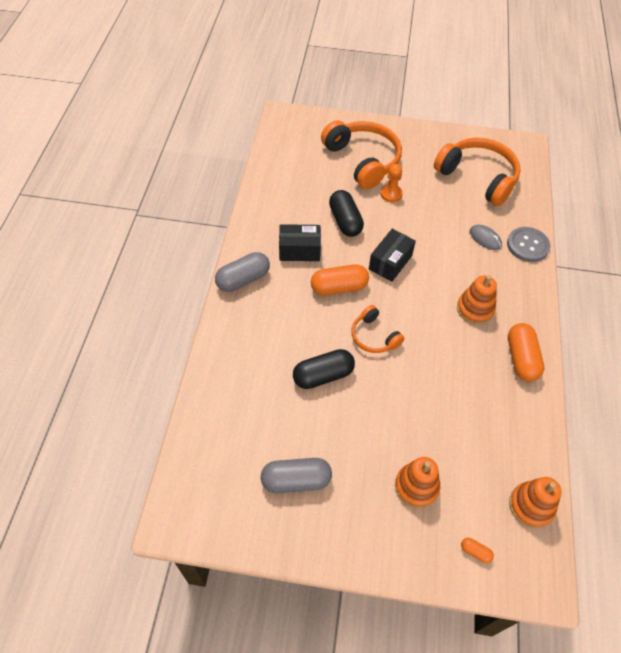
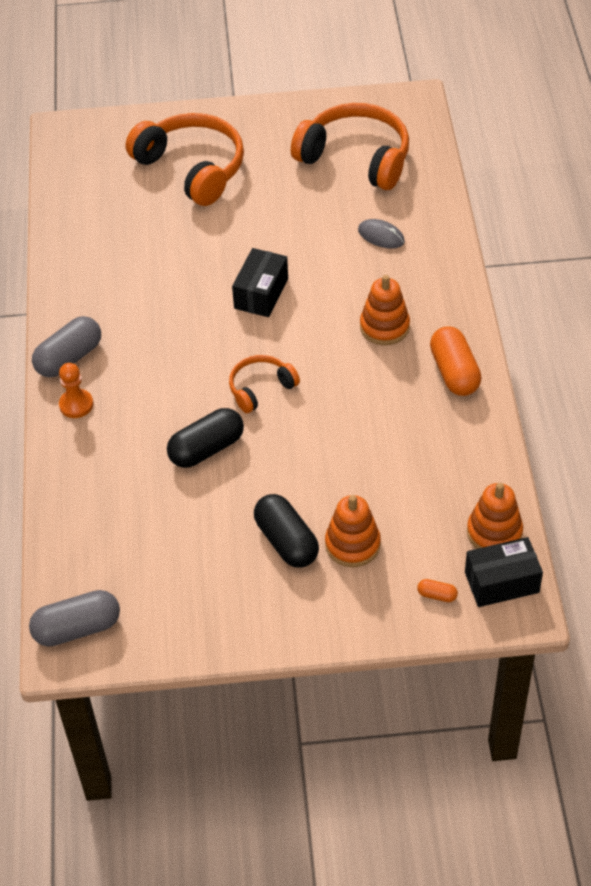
camera: 10 degrees left, 5 degrees down
(296, 480) = (203, 572): grey capsule -> grey capsule (77, 628)
(299, 250) = (135, 305): black box -> black box (501, 582)
(339, 287) = (200, 339): orange capsule -> none
(345, 221) = (187, 254): black capsule -> black capsule (286, 541)
(374, 336) = (261, 388): orange headphones -> orange headphones turned 105 degrees clockwise
(391, 194) = (242, 205): orange pawn -> orange pawn (76, 405)
(527, 245) = (438, 232): grey button -> none

